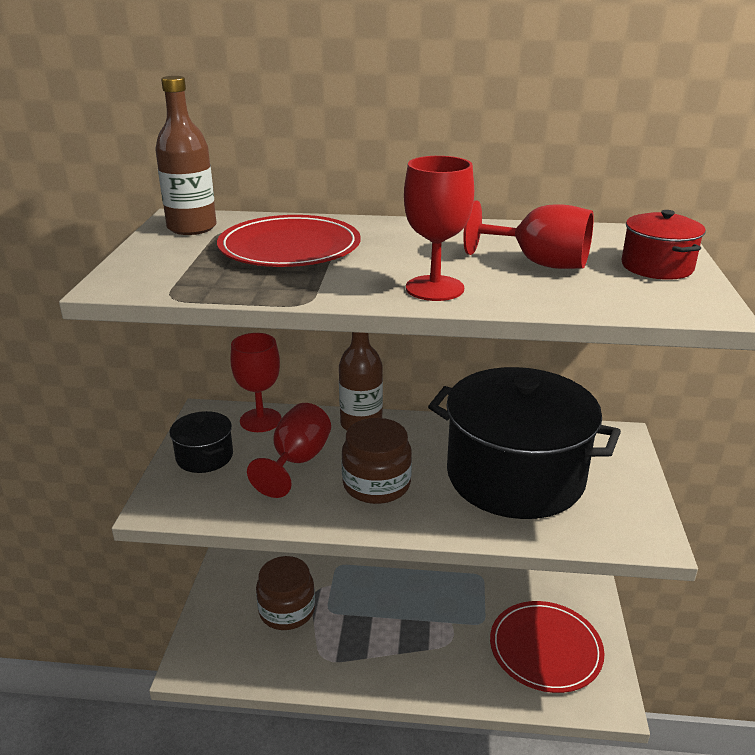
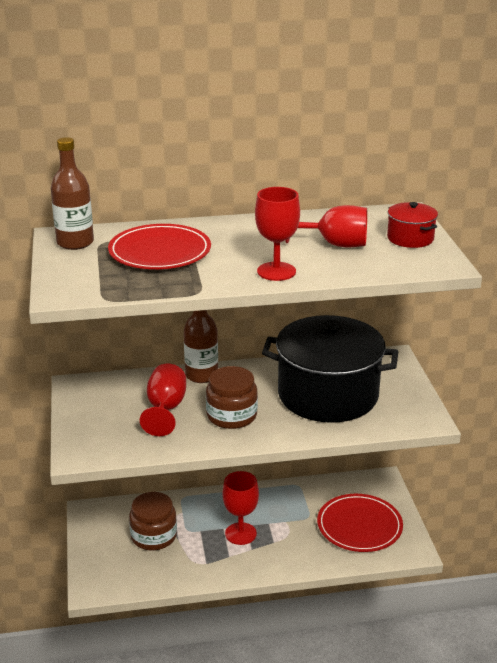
camera: 15 degrees left, 0 degrees up
(204, 456) = (92, 416): black pot -> none
(260, 420) = (121, 384): red goblet -> red goblet (240, 533)

